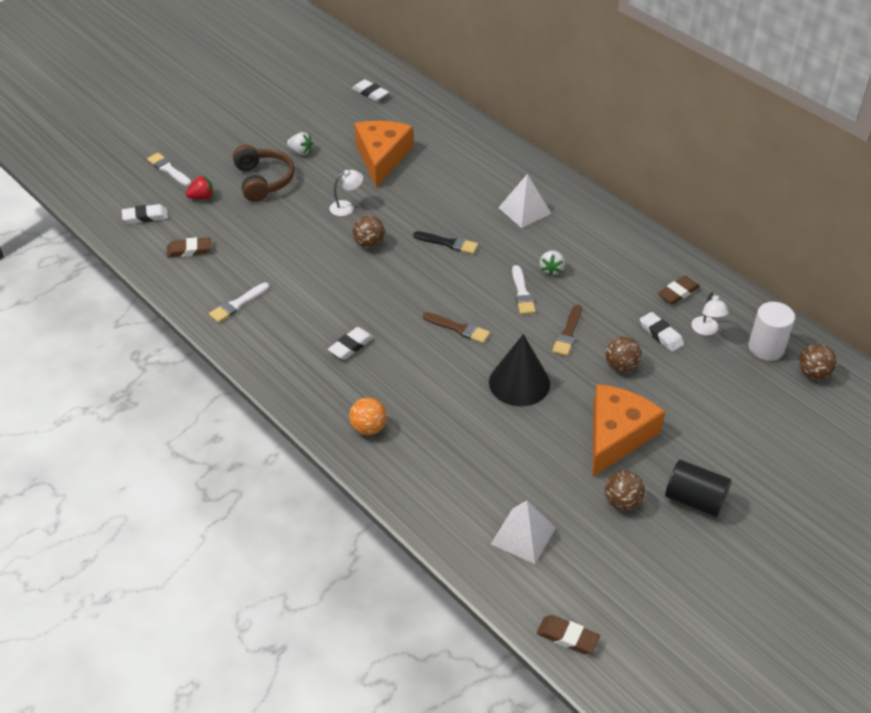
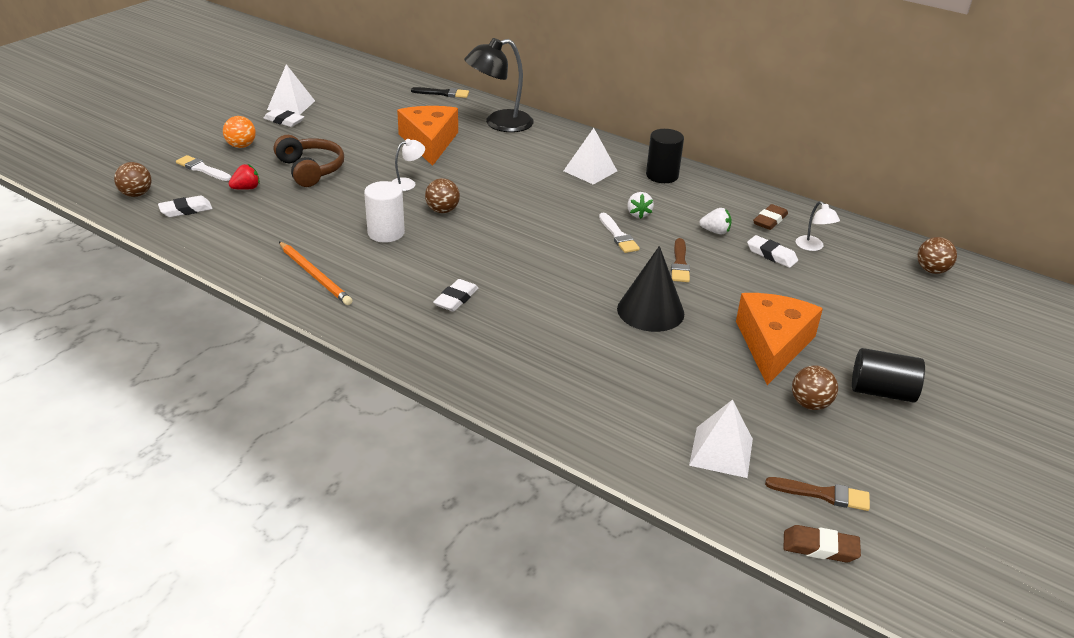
camera: 15 degrees left, 10 degrees down
(189, 250) = (245, 234): brown eraser -> none
(237, 304) = (315, 275): white brush -> orange pencil
(265, 96) = (291, 105): none -> white pyramid
(300, 151) = (343, 144): white strawberry -> white strawberry (715, 231)
(368, 428) = (504, 371): orange ball -> orange ball (241, 146)
(370, 93) = (399, 96): white eraser -> white eraser (284, 121)
(448, 243) = (525, 203): black brush -> black brush (443, 93)
(456, 140) = (499, 123): none -> black lamp
(459, 329) = (566, 271): brown brush -> brown brush (823, 494)
(593, 224) = (662, 175): none -> black cylinder
(621, 366) = (746, 285): brown ball -> brown ball (136, 194)
(766, 348) = (876, 255): white cylinder -> white cylinder (386, 233)

